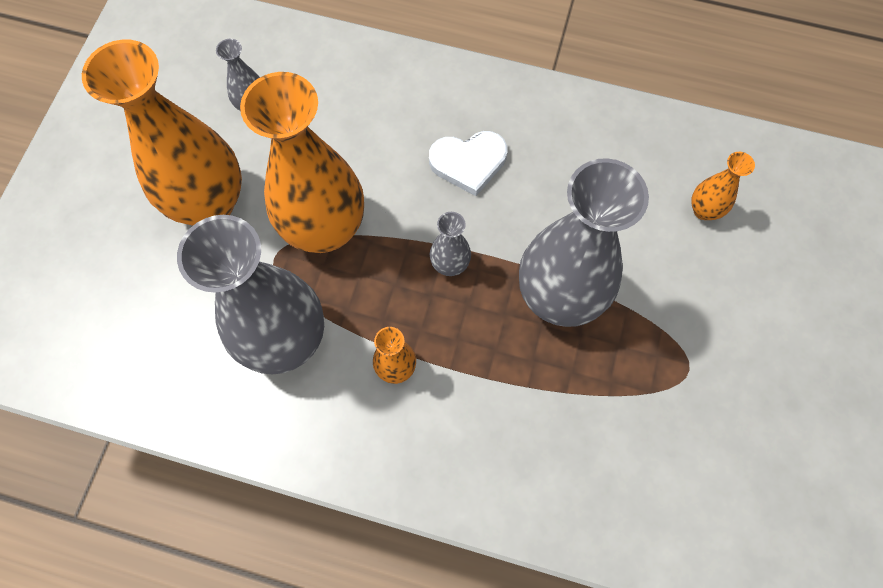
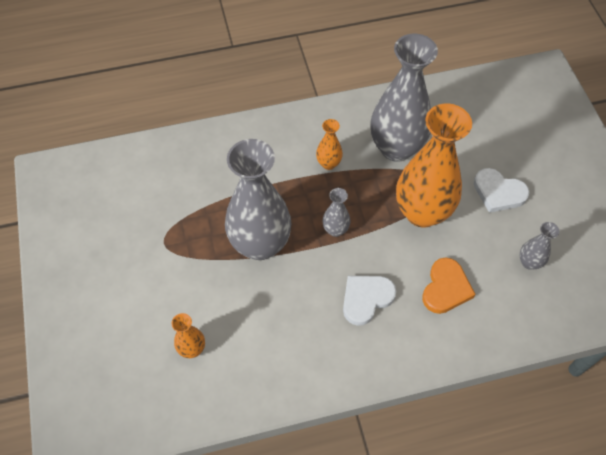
camera: 150 degrees right, 10 degrees down
(210, 203) = (498, 192): orange vase -> white heart
(369, 128) = (446, 288): none -> orange heart

